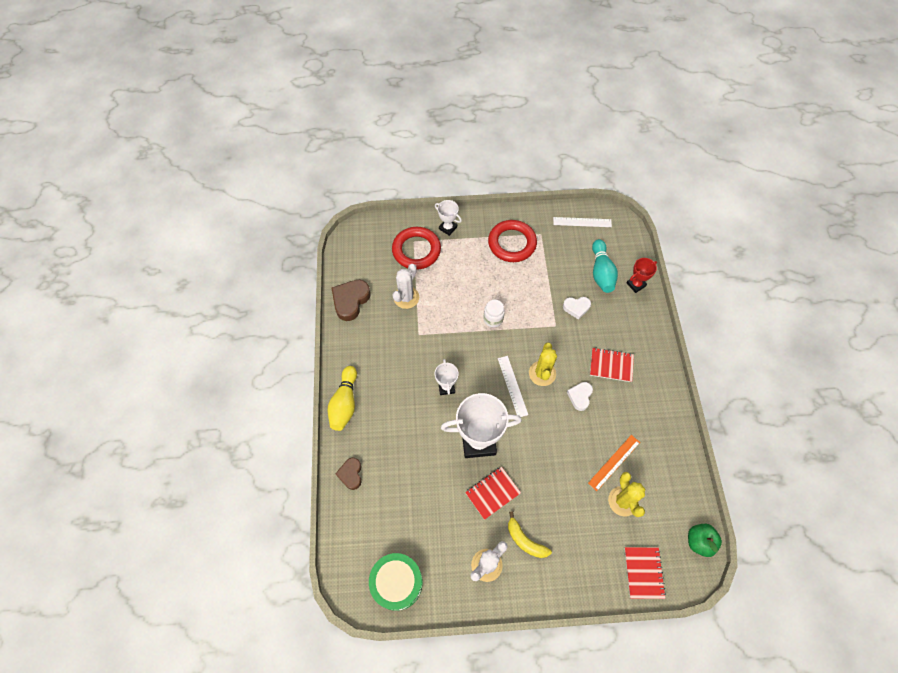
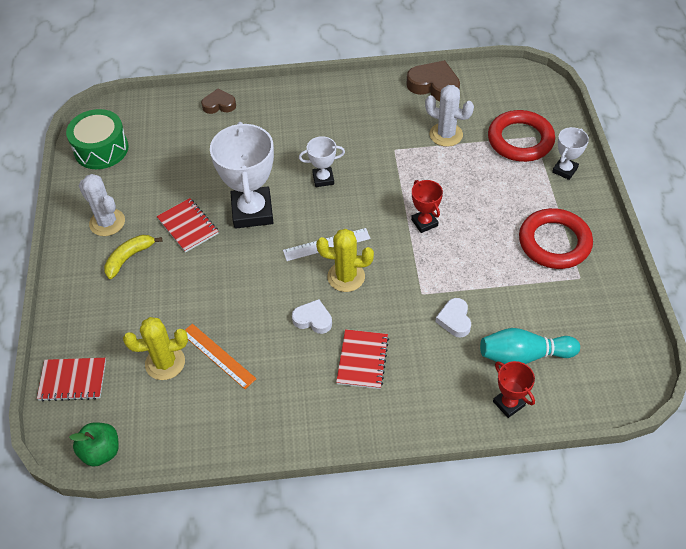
camera: 90 degrees right, 10 degrees down
(345, 403) = (301, 93): yellow bowling pin -> none
(493, 319) = (424, 222): white jar -> red trophy
(582, 222) = (616, 333): white ruler -> none

